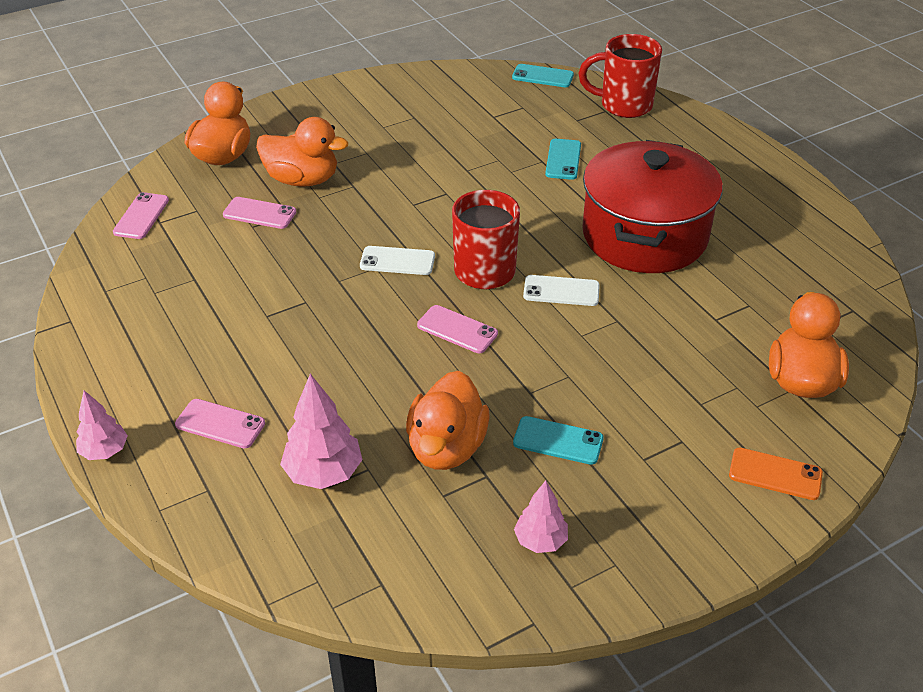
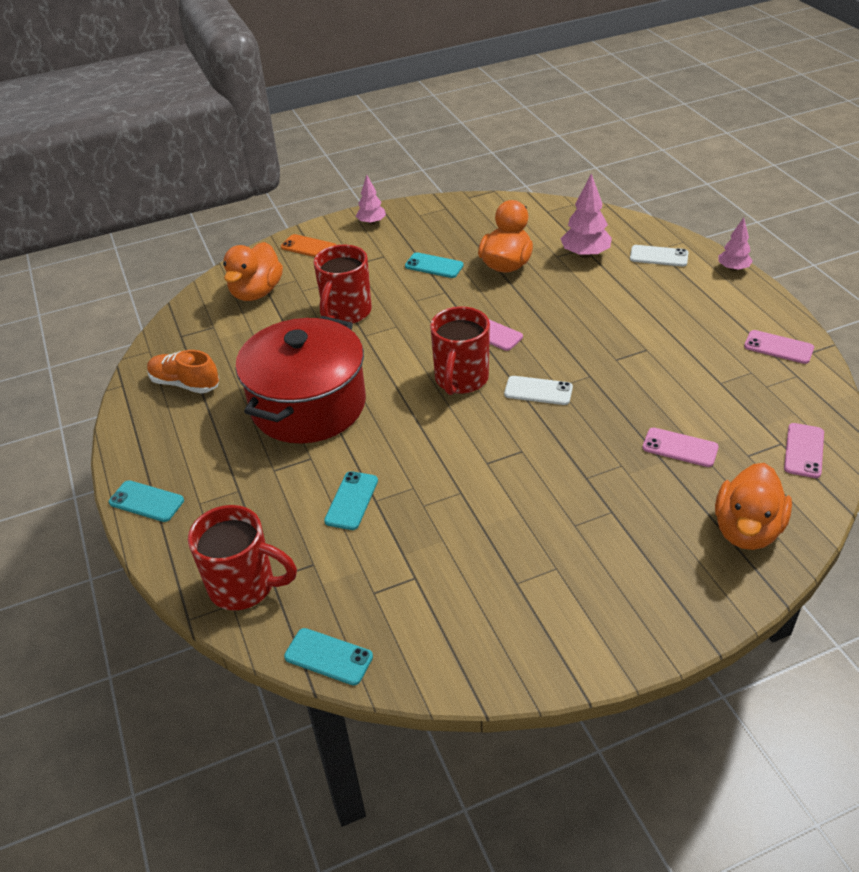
camera: 170 degrees left, 0 degrees up
(220, 424) = (660, 281): pink phone -> pink phone (778, 347)
(302, 180) = (643, 489): orange duck -> none
(540, 541) = (457, 224): pink tree -> pink tree (371, 222)
(561, 291) = (401, 359): white phone -> white phone (658, 256)
(656, 351) = (346, 313): none -> red mug
(747, 151) = (146, 501): none -> turquoise phone
(797, 252) = (185, 384): none -> orange shoe

